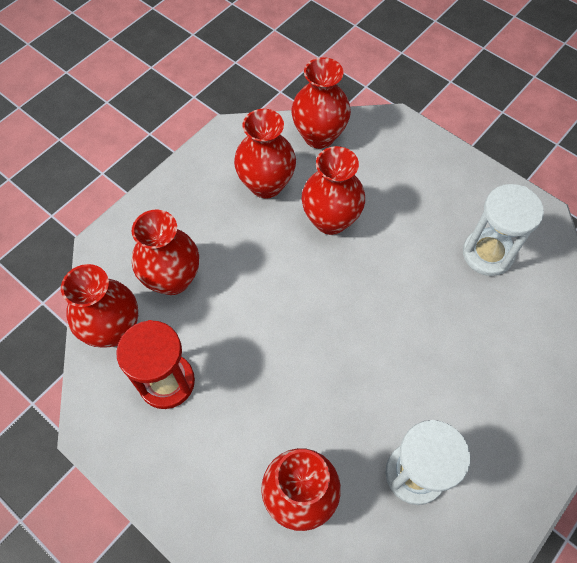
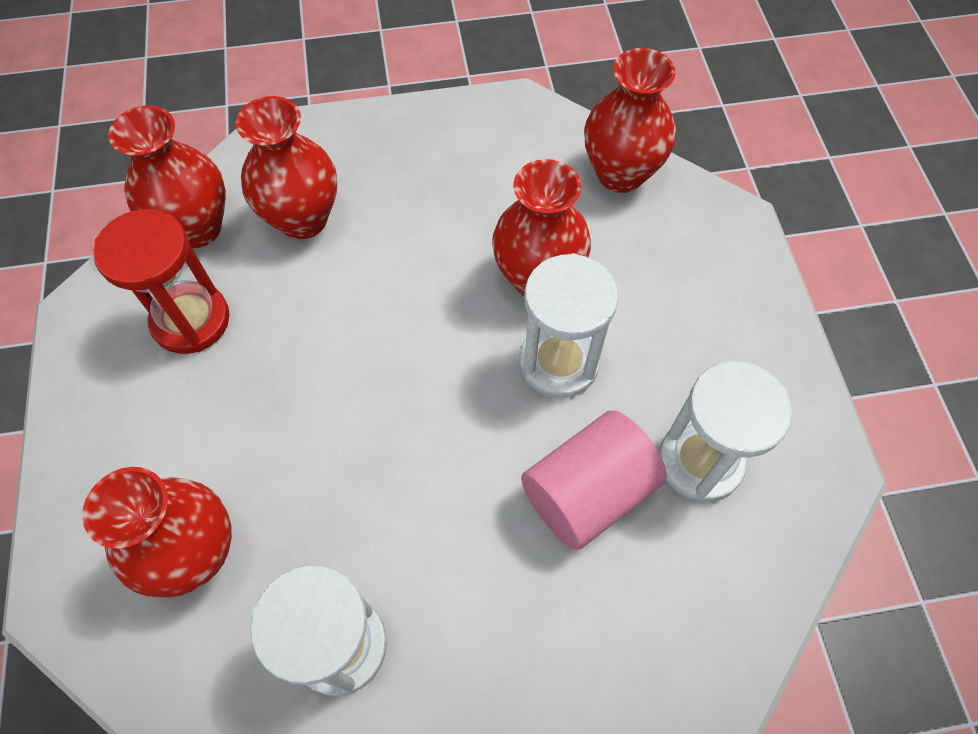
camera: 40 degrees right, 0 degrees up
(266, 185) = (502, 188): red vase -> none
(382, 255) = (559, 363): none -> white hourglass
(454, 307) = (587, 492): none -> pink cylinder

